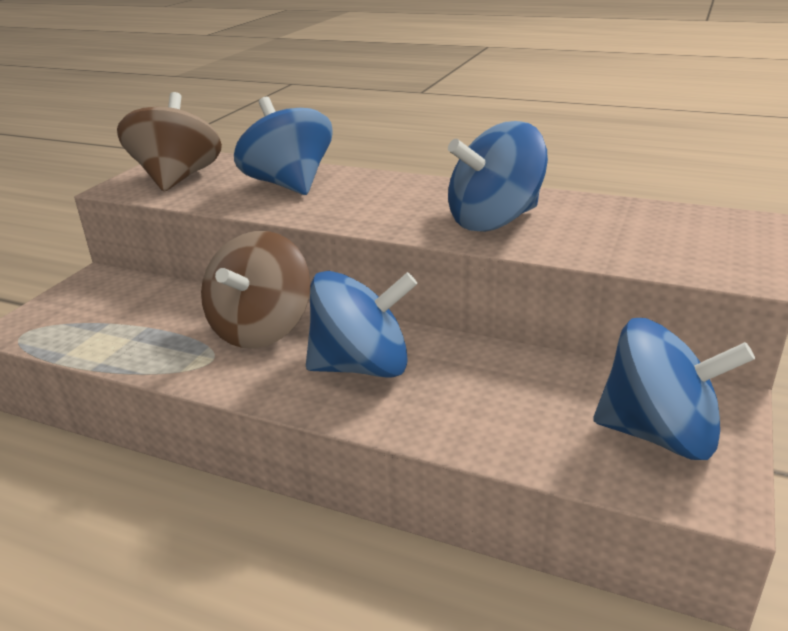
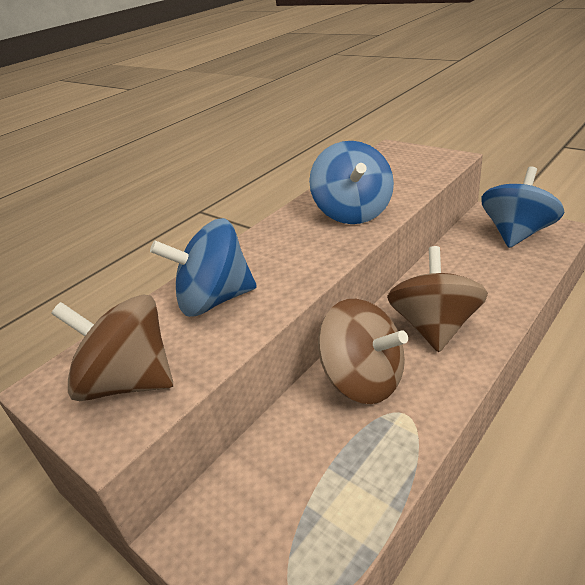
camera: 70 degrees left, 5 degrees up
(362, 366) = (434, 327): blue spinning top -> brown spinning top

